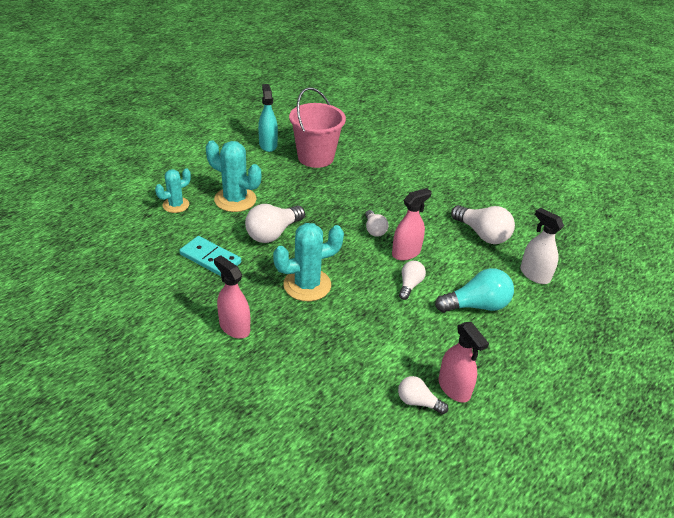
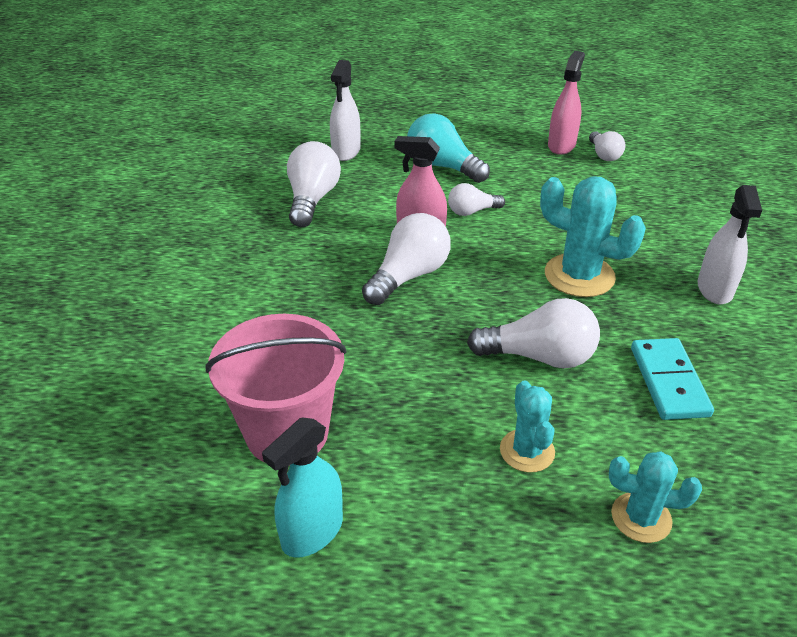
camera: 125 degrees left, 0 degrees up
(234, 327) = (715, 289): pink spray bottle -> white spray bottle
(235, 199) = (527, 451): turquoise cactus -> turquoise cactus, size x0.62
(374, 230) = (409, 276): white light bulb -> white light bulb, size x1.70

